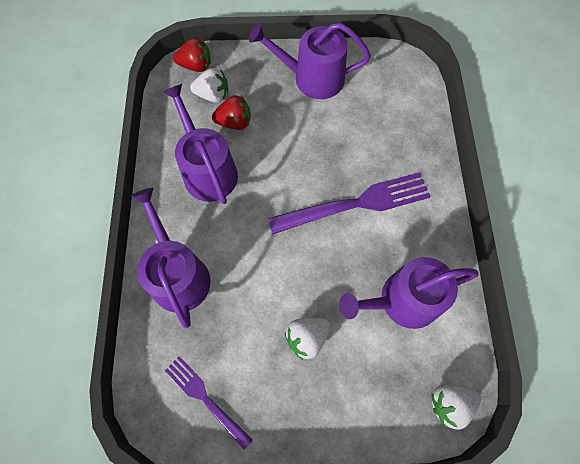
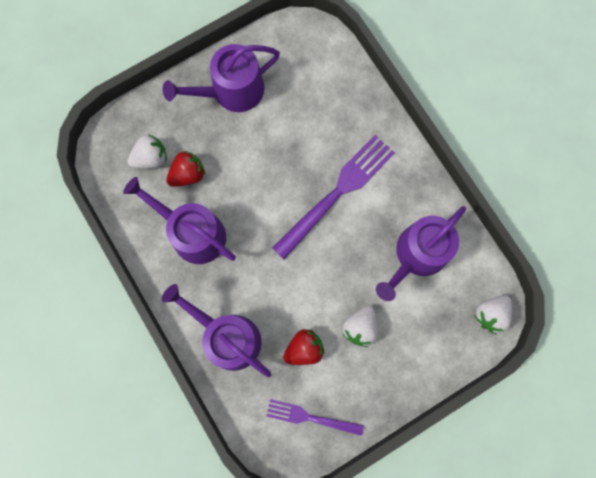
camera: 30 degrees left, 10 degrees up
(196, 66) = (115, 136): red strawberry -> red strawberry (304, 349)

